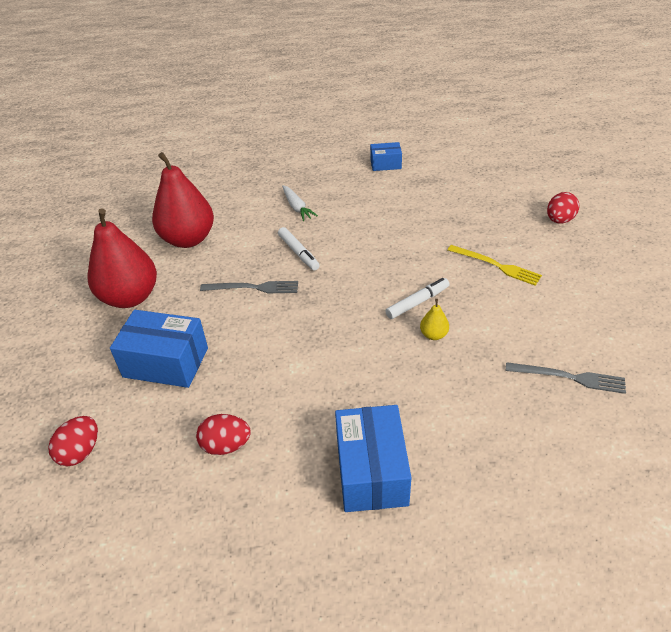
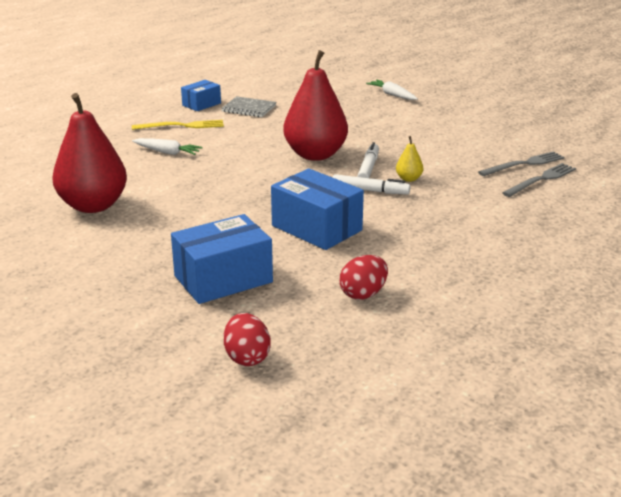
camera: 45 degrees left, 15 degrees down
(130, 297) = (105, 260): red pear -> red pear (315, 155)
(253, 288) = (219, 209): grey fork -> grey fork (541, 179)
(298, 253) = (221, 177): white marker -> white marker (370, 190)
(371, 471) = (485, 256): blue box -> blue box (316, 228)
(414, 184) = (249, 108): none -> grey notebook
(496, 265) = (390, 131): yellow fork -> yellow fork (182, 126)
(559, 220) = (392, 95): red egg -> white carrot

